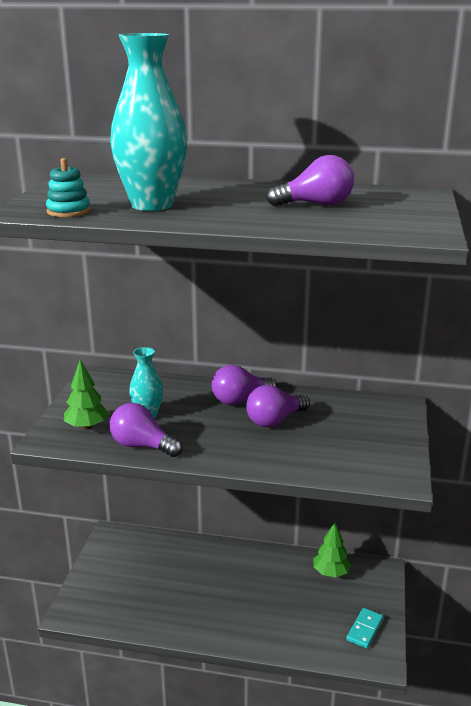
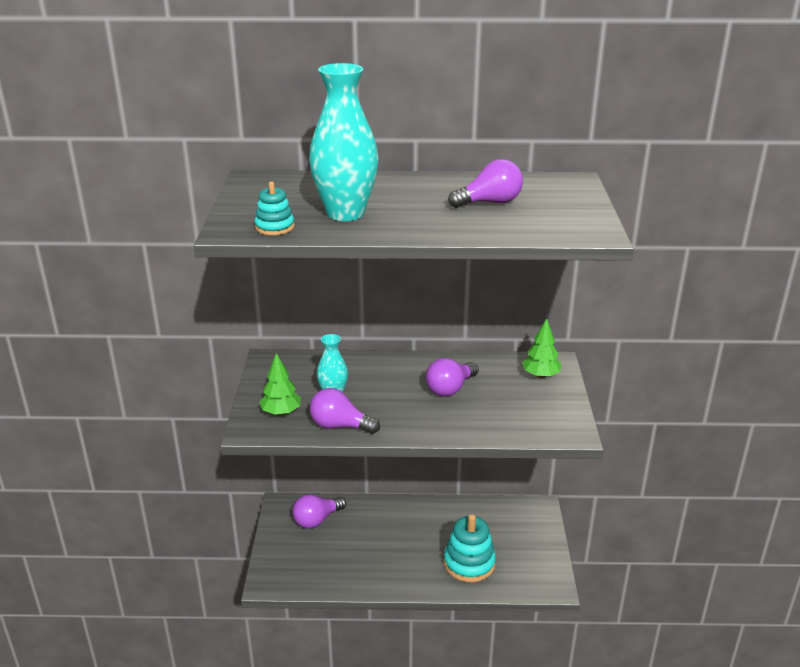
camera: 10 degrees left, 5 degrees up
(240, 400) = (412, 371): purple light bulb -> purple light bulb (317, 520)
(290, 621) = (469, 563): none -> turquoise stacking toy
(331, 572) = (495, 515): green tree -> green tree (540, 375)
(364, 629) = (535, 562): turquoise domino -> none

